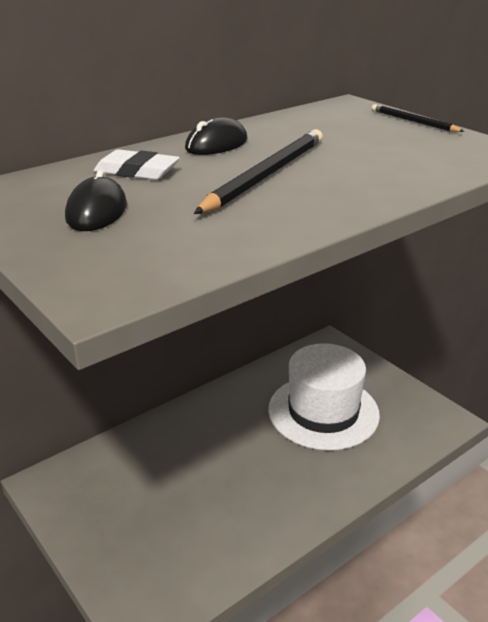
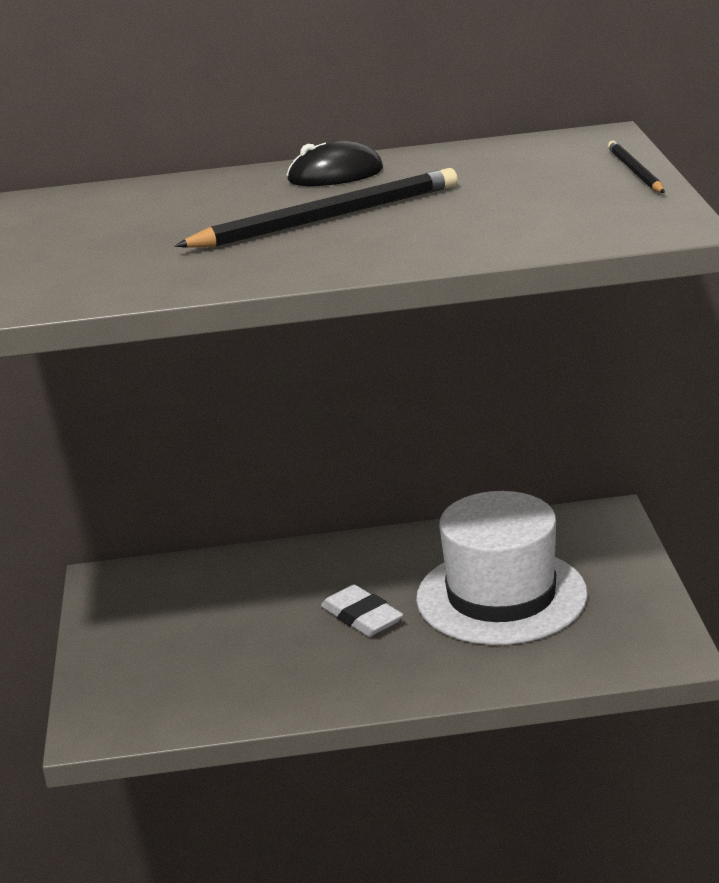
camera: 35 degrees right, 5 degrees down
(97, 212) = (107, 233): black mouse -> none
(137, 171) = (205, 196): white eraser -> white eraser (362, 617)

